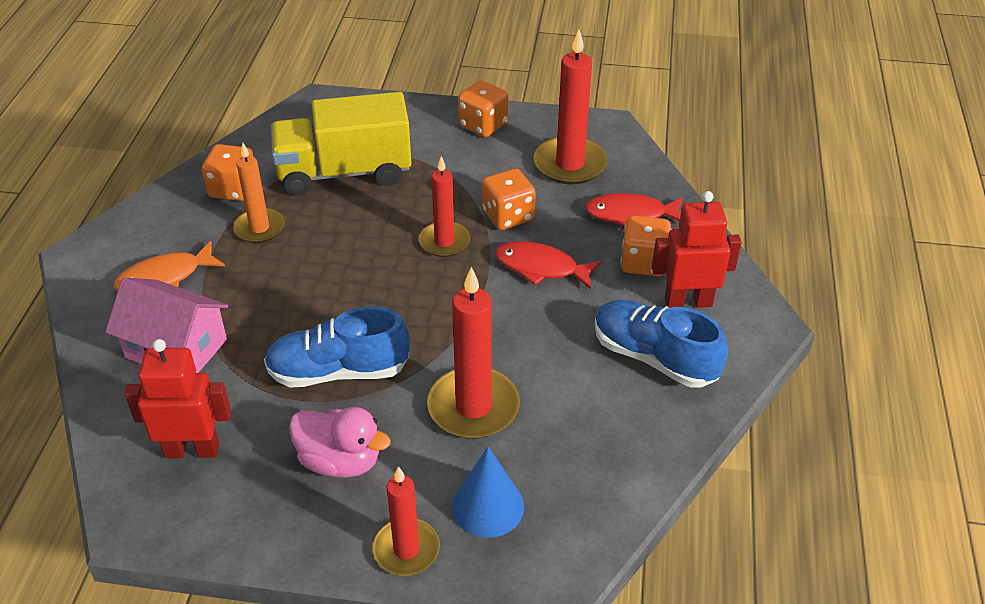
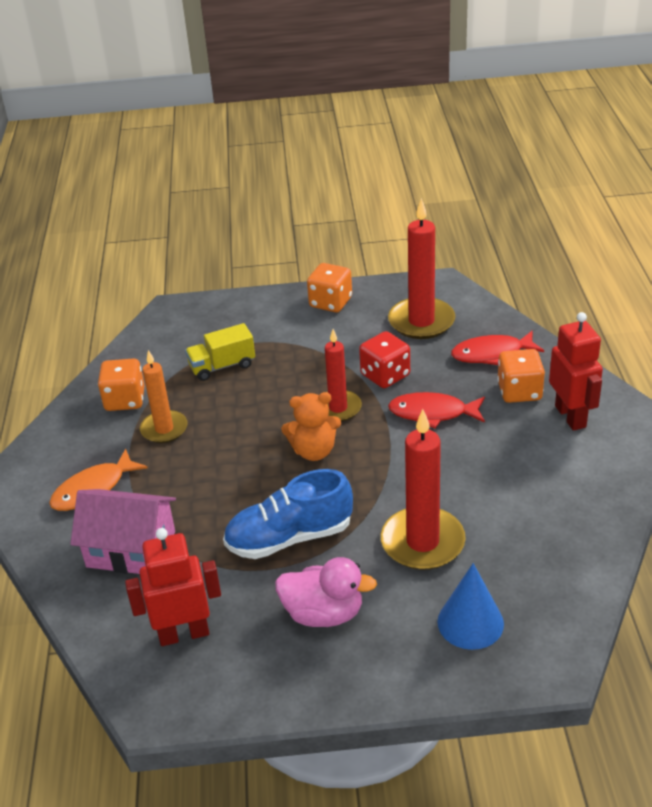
camera: 10 degrees left, 5 degrees down
(344, 172) = (222, 366): yellow truck -> yellow truck, size x0.52
(401, 283) = (314, 451): none -> orange teddy bear
(406, 549) = (414, 675): red candle -> none
(508, 216) = (385, 375): orange dice -> red dice
(654, 357) = (561, 468): blue shoe -> none
(688, 302) = (571, 416): red robot -> red robot turned 90 degrees clockwise

